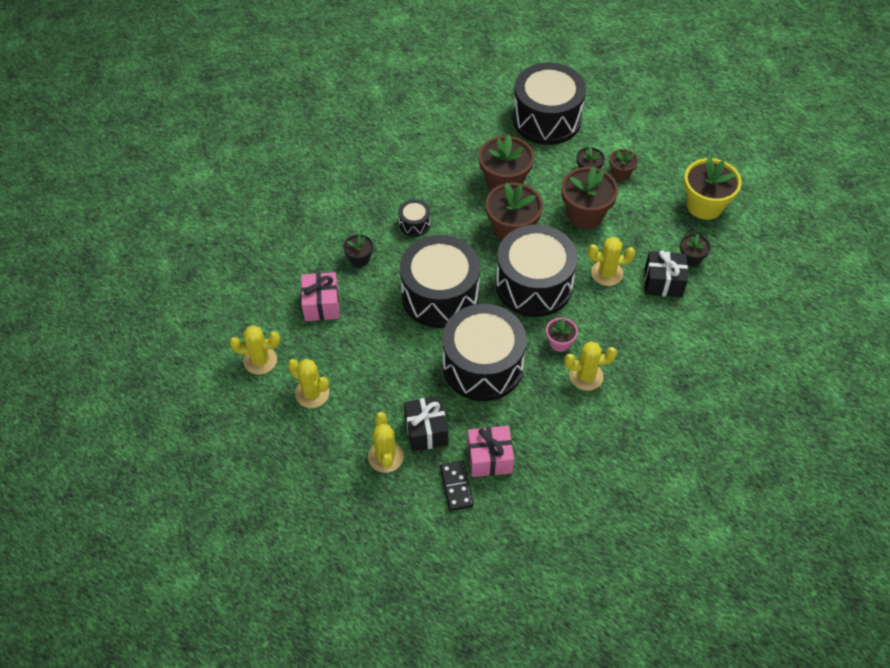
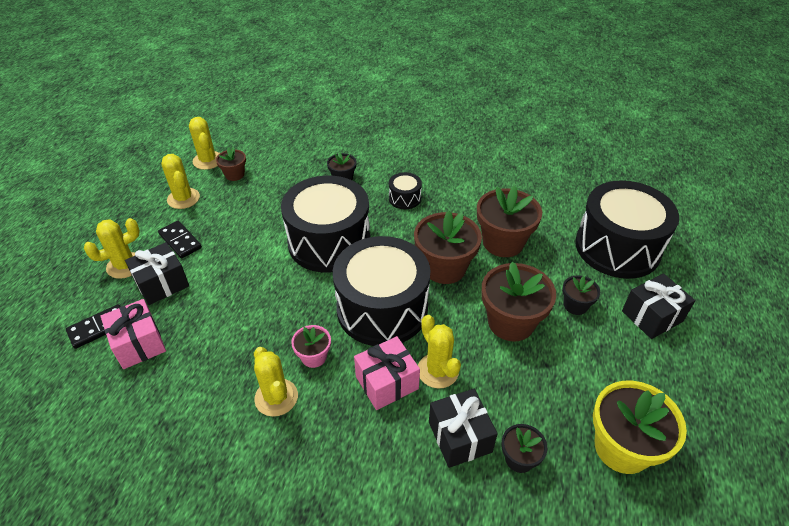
camera: 65 degrees right, 10 degrees down
(312, 393) = (183, 198): yellow cactus -> yellow cactus turned 45 degrees counterclockwise
(321, 304) = (280, 173): pink gift -> pink gift (387, 382)
(375, 407) = (180, 241): none -> black domino
(482, 366) = (256, 301): black drum -> none
(617, 136) = (652, 316): none -> black gift
(621, 173) = (598, 337): brown flower pot -> brown flower pot (234, 174)

